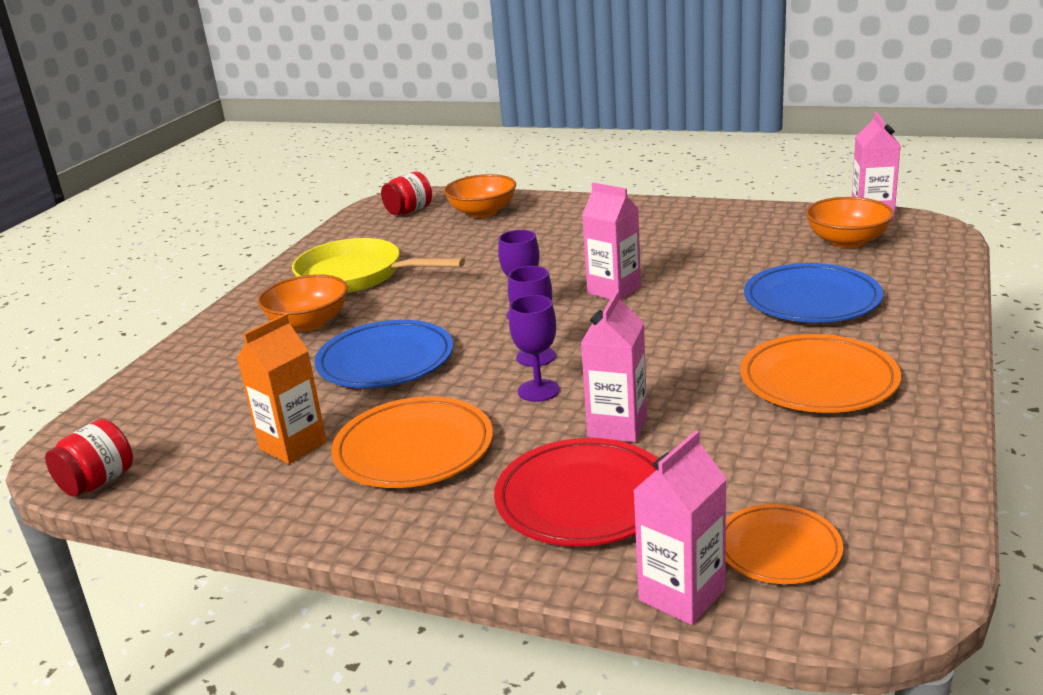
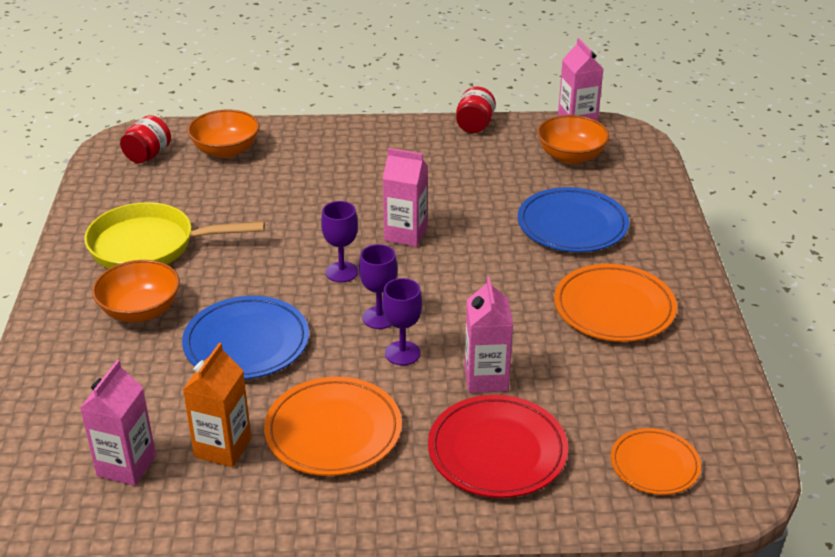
camera: 25 degrees left, 10 degrees up
(98, 482) = (63, 521): red jar -> red jar (474, 125)
(682, 595) = (609, 517): pink carton -> pink carton (126, 466)

